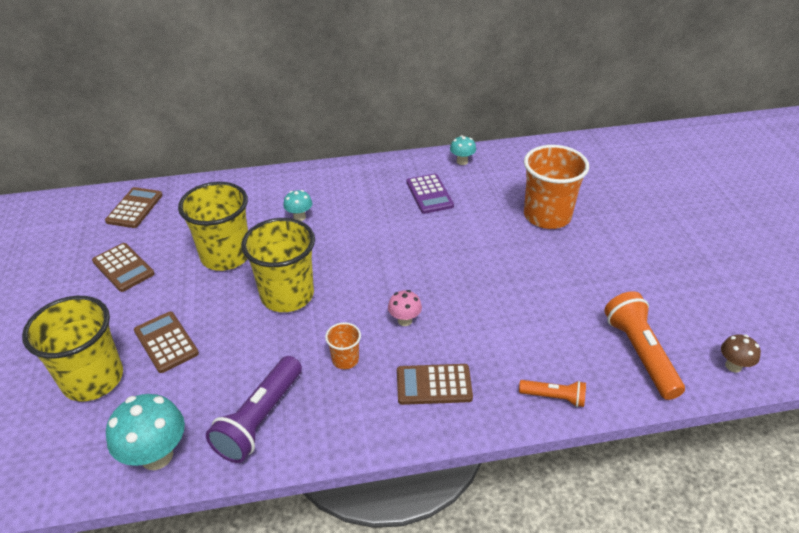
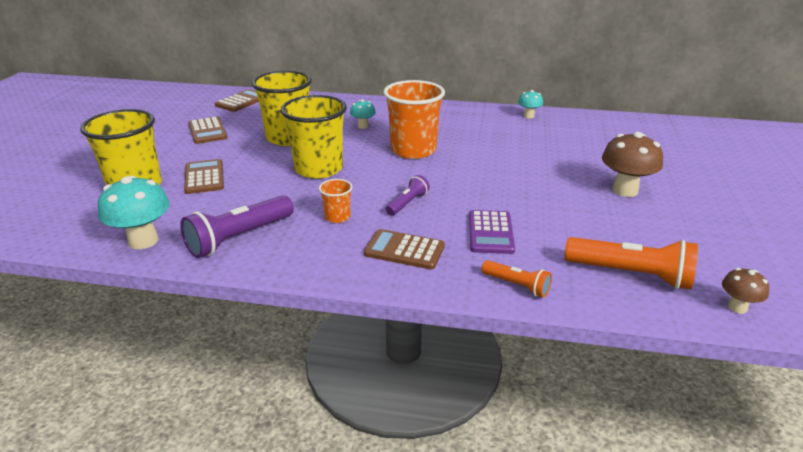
camera: 20 degrees right, 10 degrees down
(404, 320) = (407, 203): pink mushroom -> purple flashlight
(429, 194) = (485, 131): purple calculator -> purple calculator (490, 232)
(547, 216) = (589, 162): orange cup -> orange cup (413, 150)
(593, 247) = (625, 190): none -> brown mushroom
(640, 354) = (630, 274): orange flashlight -> orange flashlight turned 105 degrees clockwise

